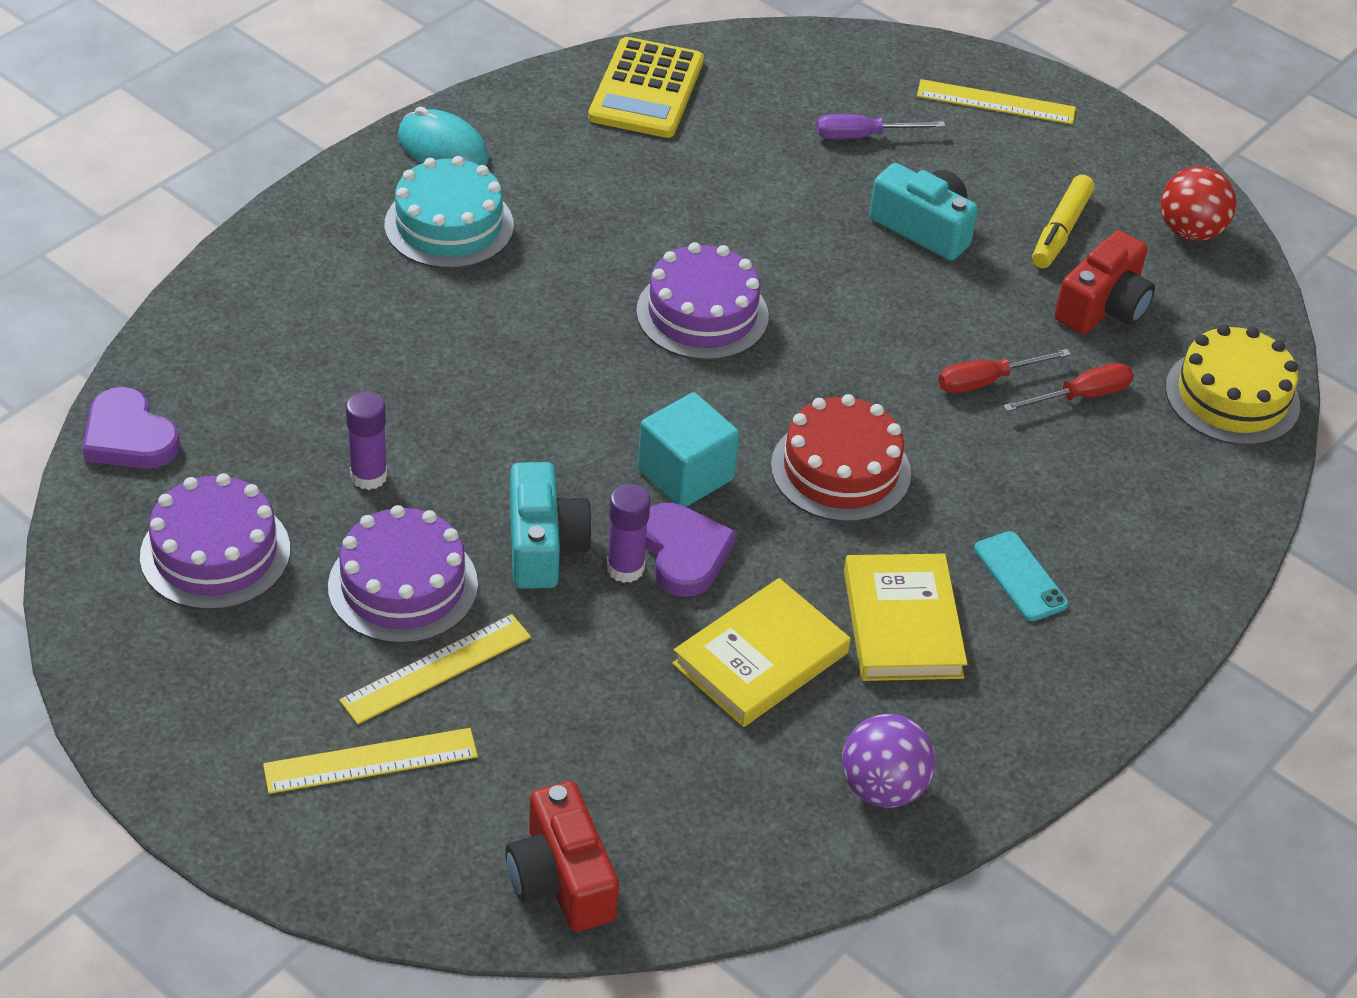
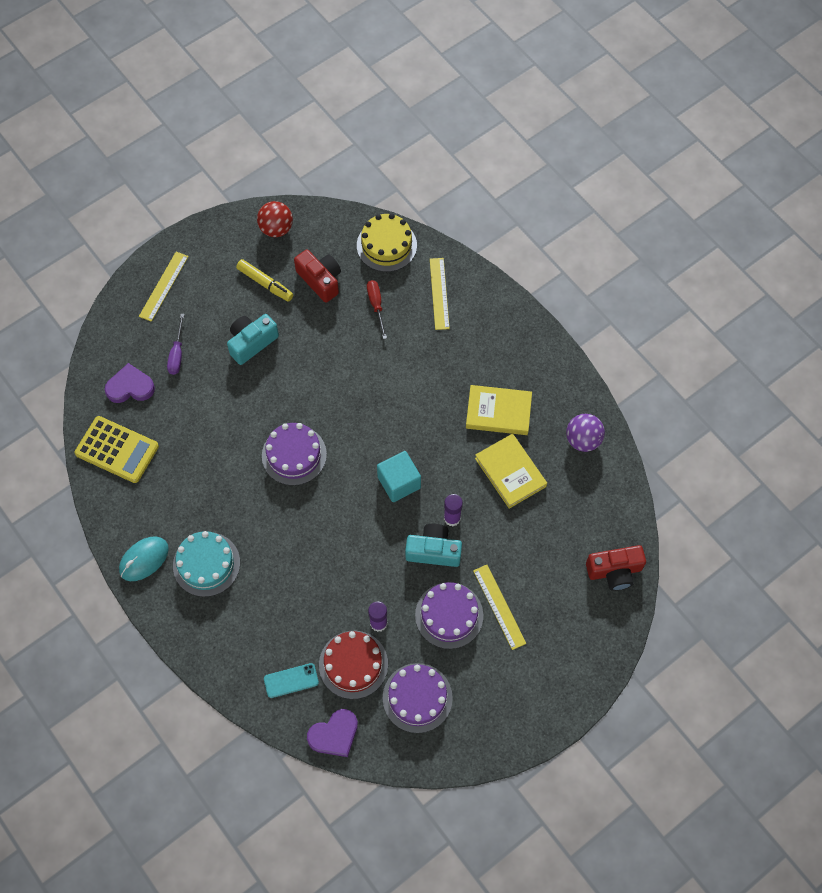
camera: 75 degrees left, 20 degrees up
(371, 761) = (546, 640): yellow ruler -> yellow ruler (439, 293)
(684, 553) = (446, 492): purple heart -> purple heart (130, 387)
(840, 470) = (406, 416): red cake -> red cake (353, 664)
(986, 381) = (360, 342): red screwdriver -> none
(1020, 577) = (479, 359): turquoise phone -> turquoise phone (291, 680)

